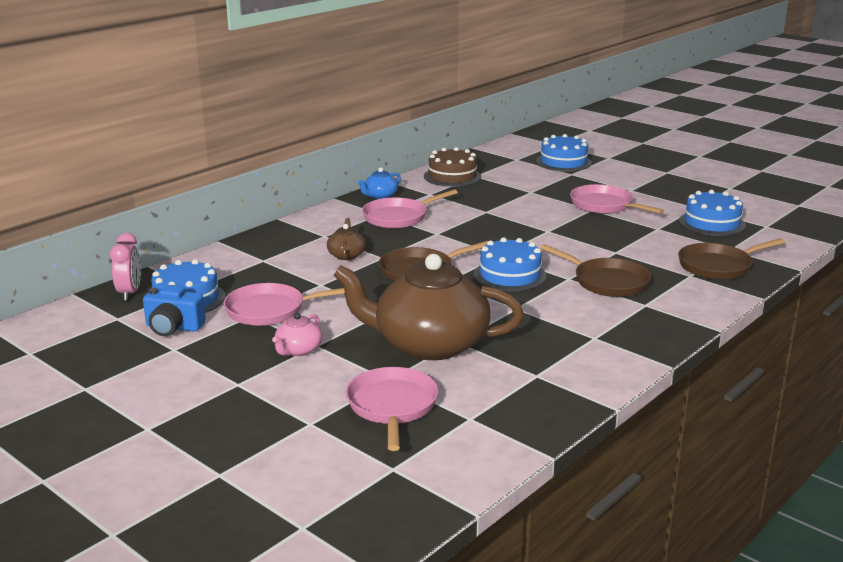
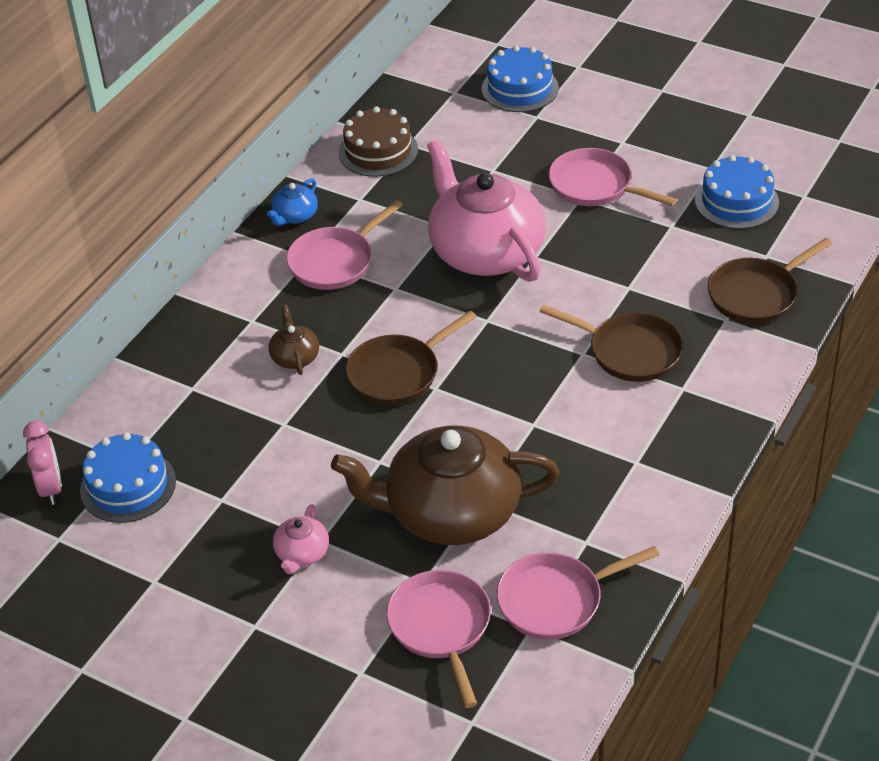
camera: 10 degrees left, 20 degrees up
(173, 327) = (136, 542): blue camera -> none
(270, 310) = (240, 486): pink pan -> pink pan (555, 600)
(510, 275) = (510, 360): blue cake -> none
(511, 225) = (485, 251): none -> pink teapot

